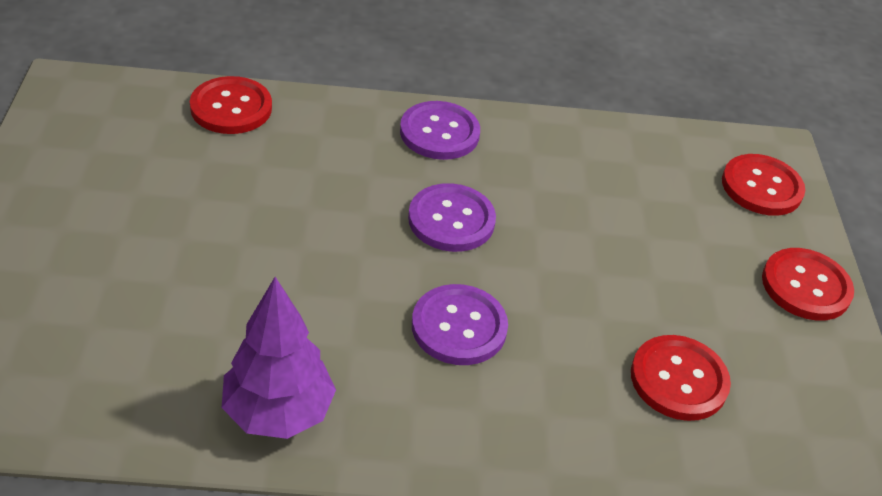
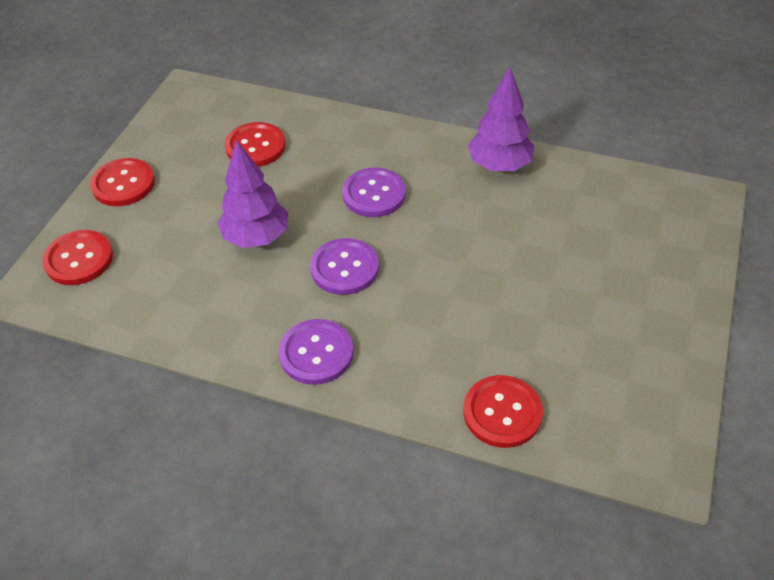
camera: 155 degrees left, 5 degrees up
(580, 241) = (256, 237): none -> purple tree

